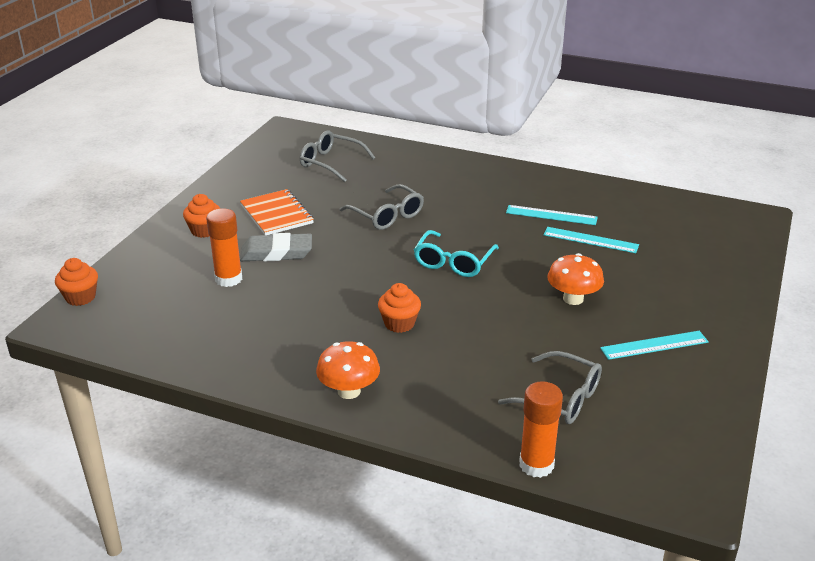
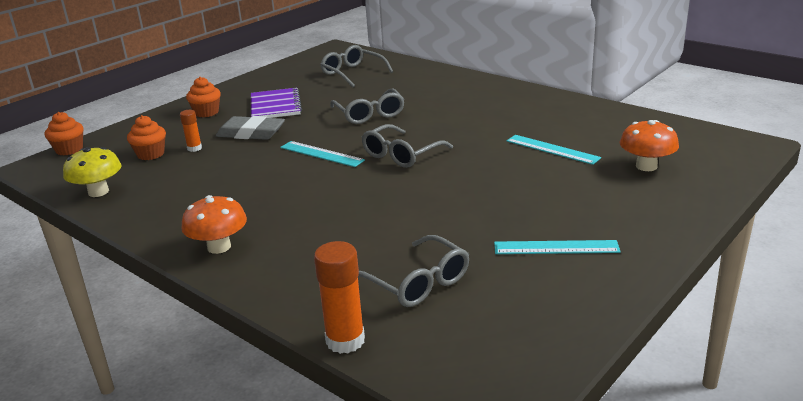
camera: 20 degrees right, 5 degrees down
(164, 346) = (98, 192): none -> yellow mushroom
(228, 279) = (194, 148): orange glue stick -> orange glue stick, size x0.57
(276, 214) = (275, 106): orange notebook -> purple notebook
(399, 323) = (311, 198): orange cupcake -> orange cupcake (151, 154)
(453, 262) = (401, 155): turquoise glasses -> grey glasses
(551, 215) = (526, 126): turquoise ruler -> turquoise ruler (321, 154)
(573, 299) = (497, 196): orange mushroom -> orange mushroom (646, 166)

